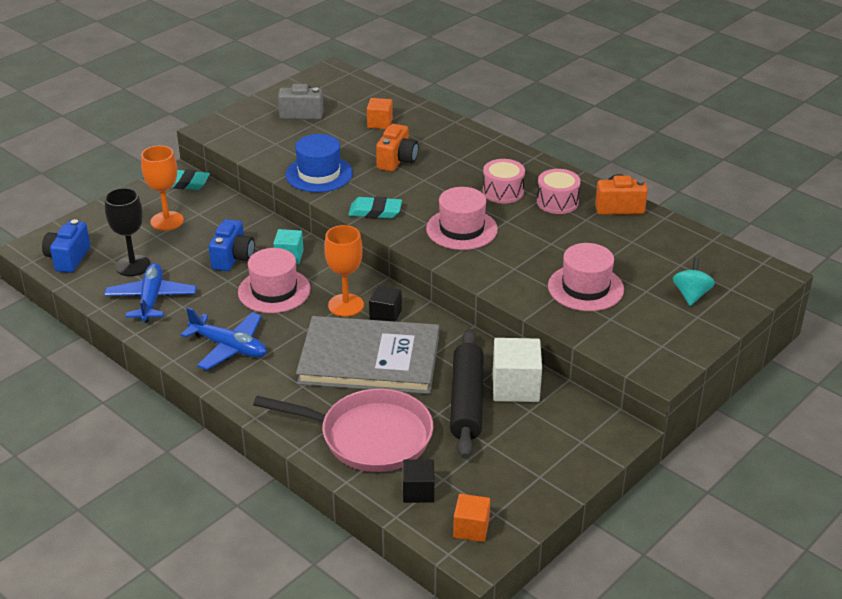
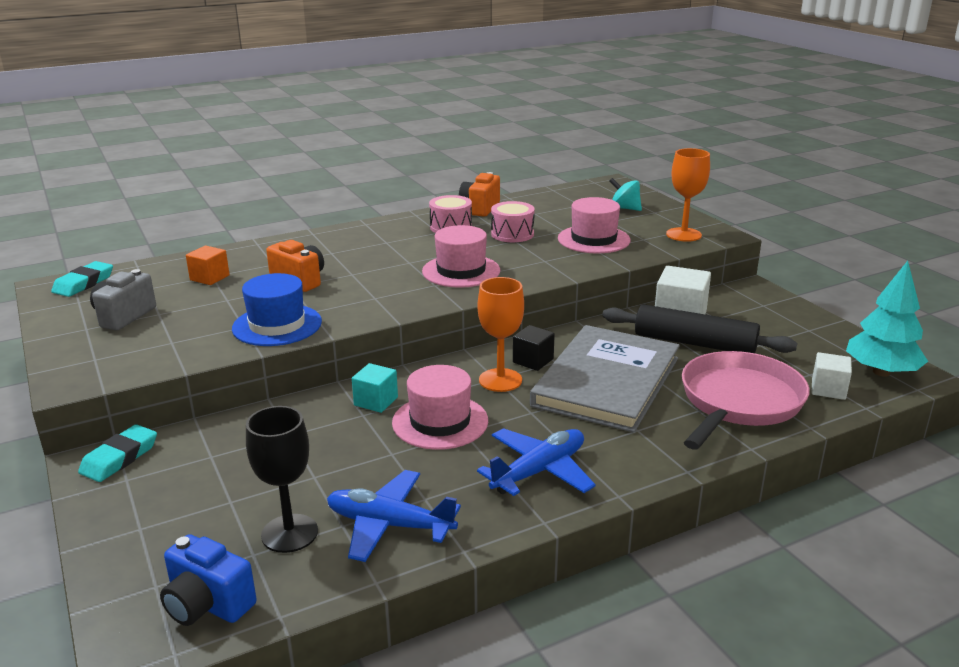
camera: 70 degrees left, 10 degrees down
(167, 221) = (201, 486): orange goblet -> orange goblet (683, 235)
(233, 258) = (345, 442): blue camera -> none
(375, 211) = (389, 306): turquoise eraser -> turquoise eraser (83, 283)
(418, 491) = (828, 389): black cube -> white cube
(471, 528) = (881, 372): orange cube -> turquoise tree
(503, 192) = (412, 244): pink drum -> pink drum (512, 234)

